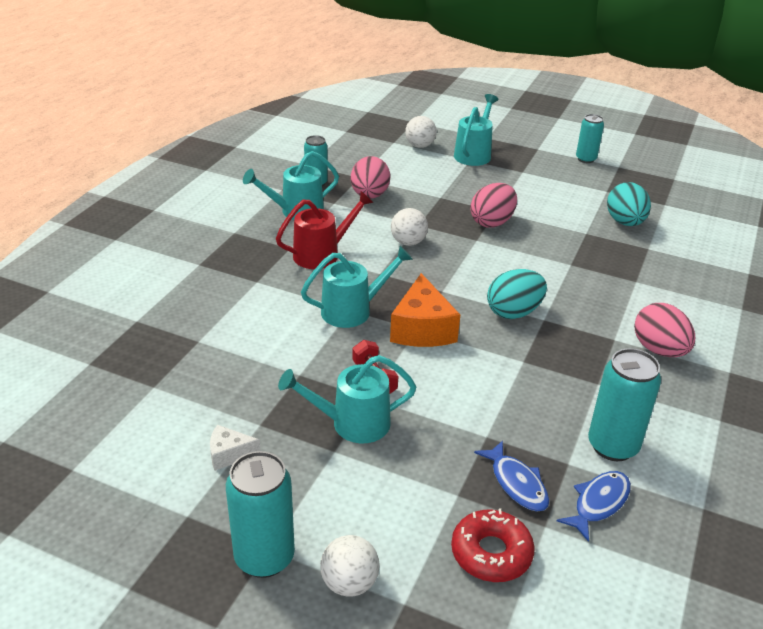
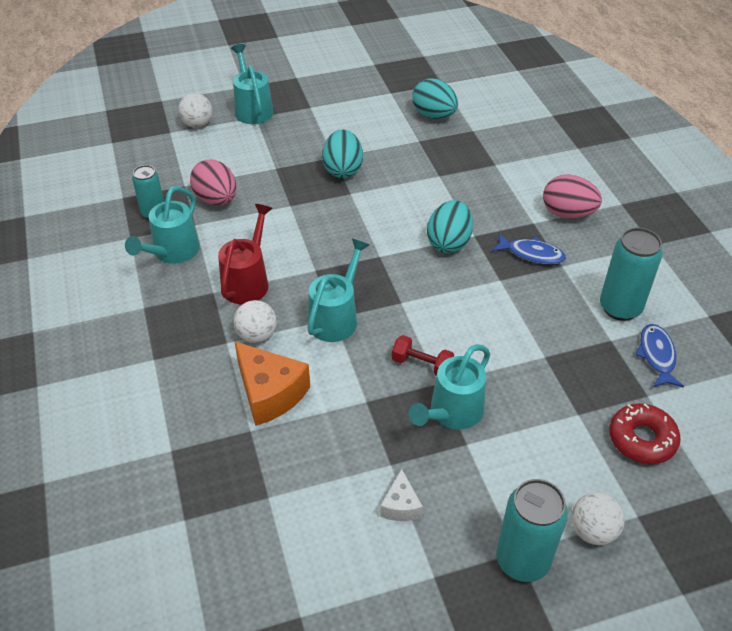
camera: 40 degrees left, 10 degrees up
(229, 454) = (400, 506): white cheese -> white cheese turned 45 degrees counterclockwise
(408, 242) = (302, 227): white ball -> white ball (257, 335)
(422, 329) = (405, 299): orange cheese -> orange cheese (270, 393)
(492, 222) = (343, 170): pink egg -> turquoise egg
(516, 483) = (600, 378): blue fish -> blue fish (532, 254)
(586, 159) = (343, 69): turquoise can -> none

